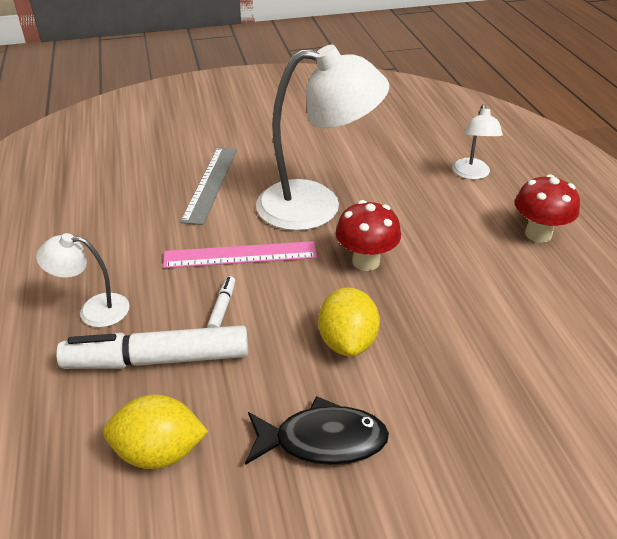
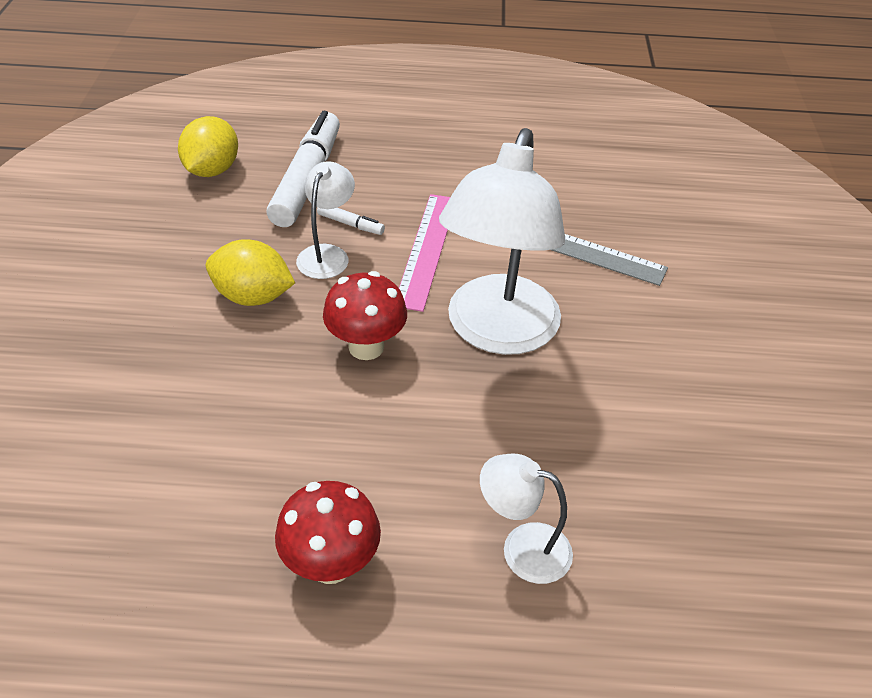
camera: 105 degrees right, 5 degrees up
(94, 310) = (390, 152): white lamp -> white lamp (327, 254)
(322, 440) = (156, 252): black fish -> none

